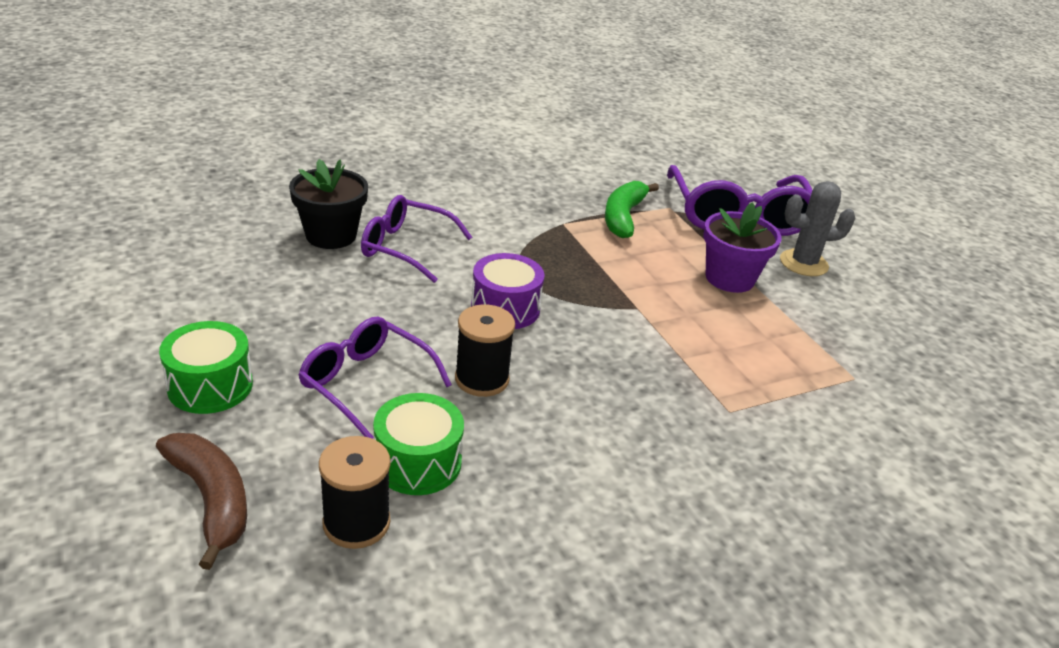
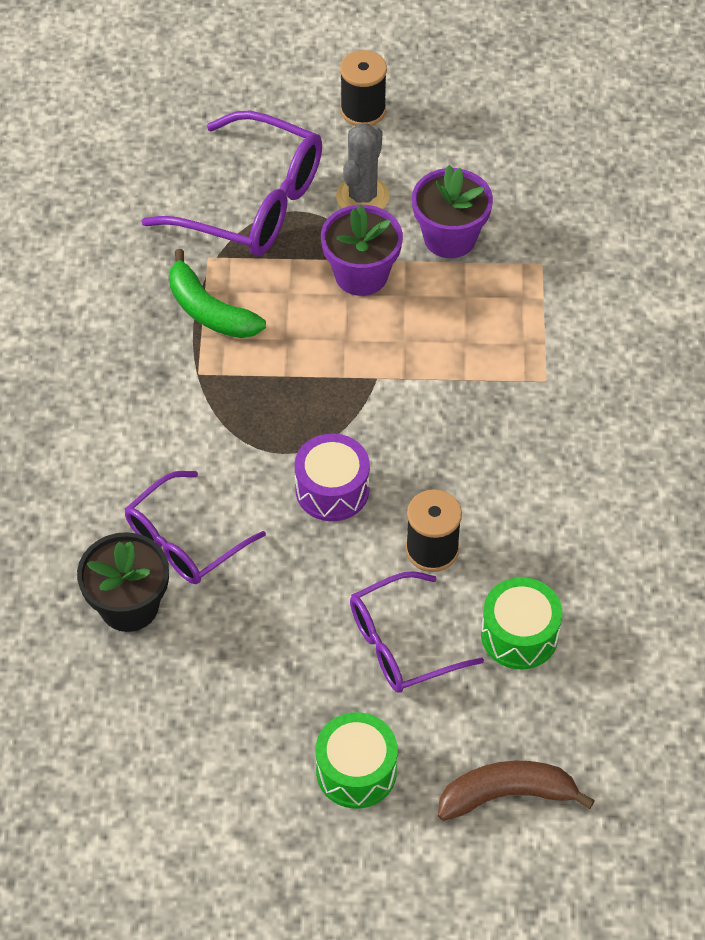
camera: 60 degrees left, 20 degrees up
(356, 523) = (570, 698): black spool -> black spool (363, 110)
(818, 316) = (449, 238): none -> purple flower pot

